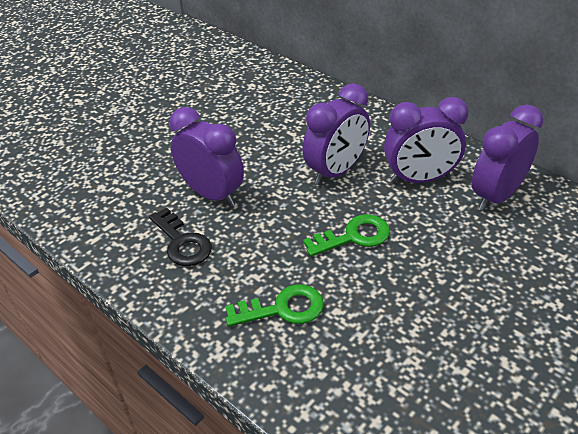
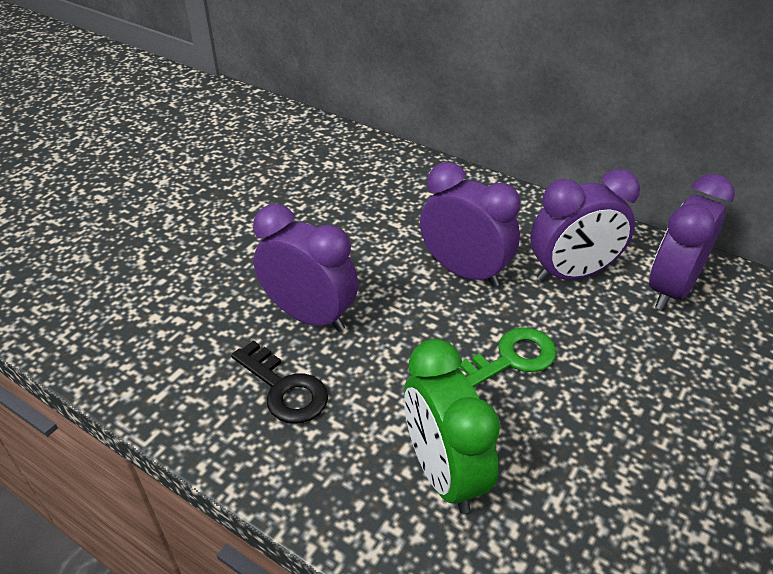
camera: 10 degrees left, 0 degrees up
(283, 308) = (444, 473): green key -> green clock
(336, 171) = (464, 271): purple clock -> purple clock turned 90 degrees counterclockwise

